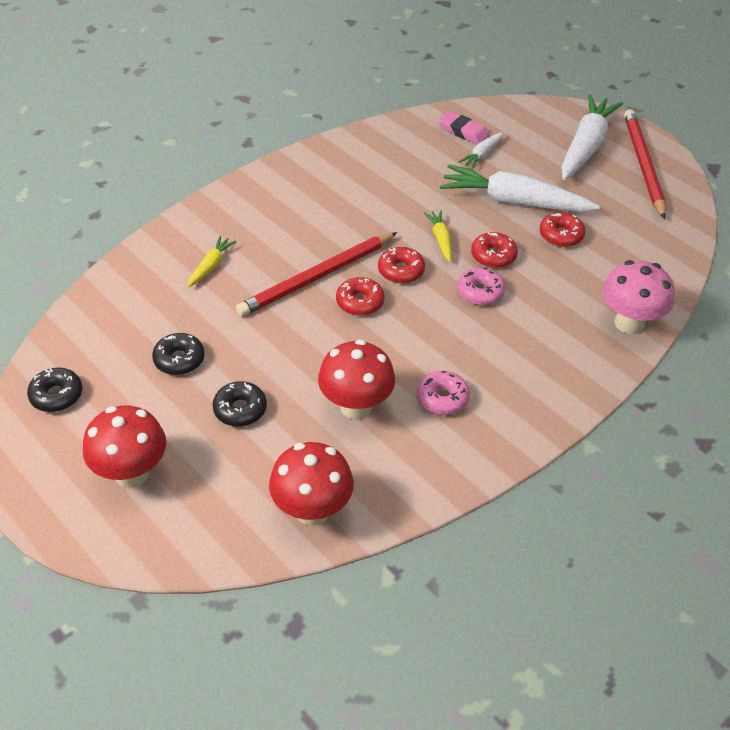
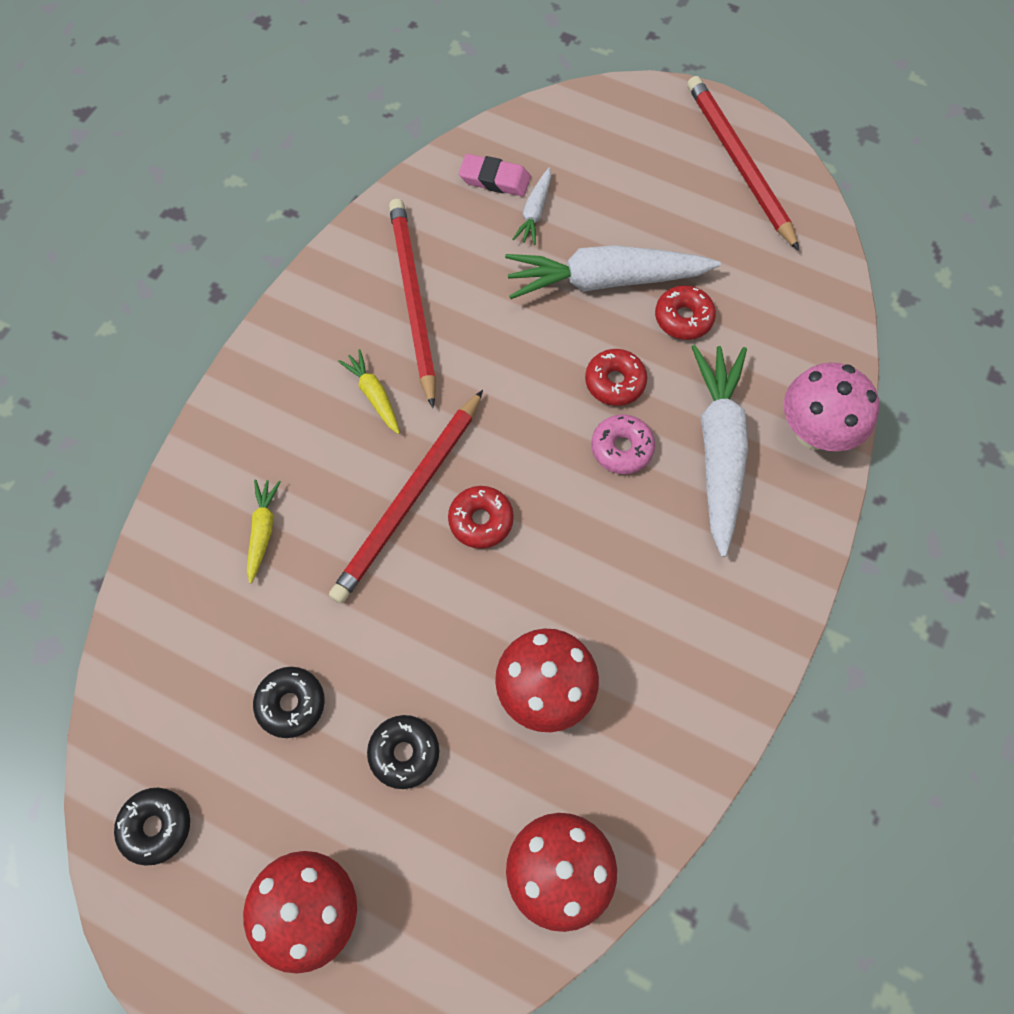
camera: 20 degrees left, 20 degrees up
(374, 177) = (412, 300): none -> red pencil
(401, 271) = (511, 449): red donut -> none
(440, 239) = (539, 378): yellow carrot -> yellow carrot (374, 395)
(442, 398) = (642, 636): pink donut -> none
(585, 146) = (658, 154): white carrot -> white carrot (718, 450)

